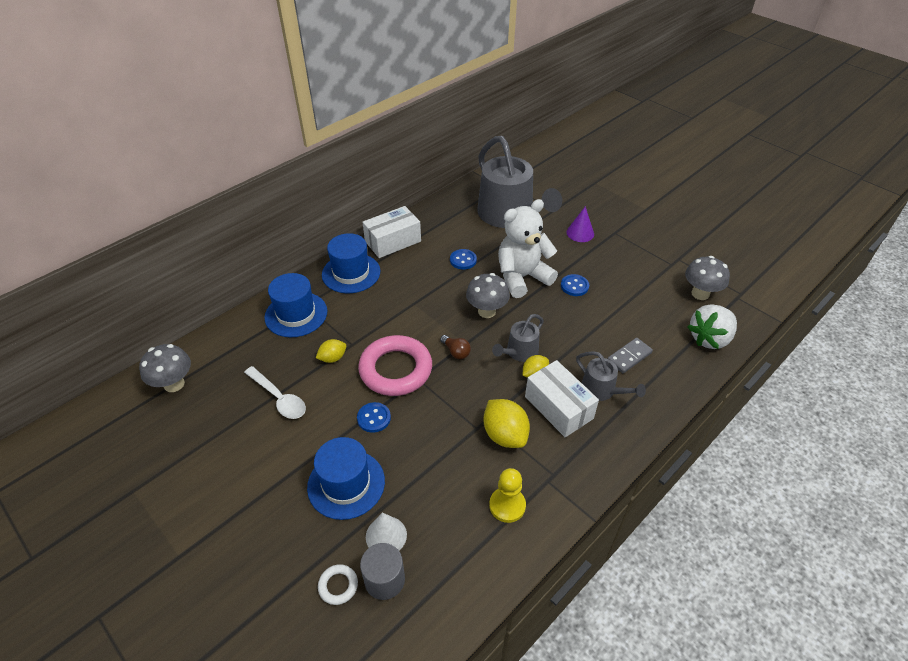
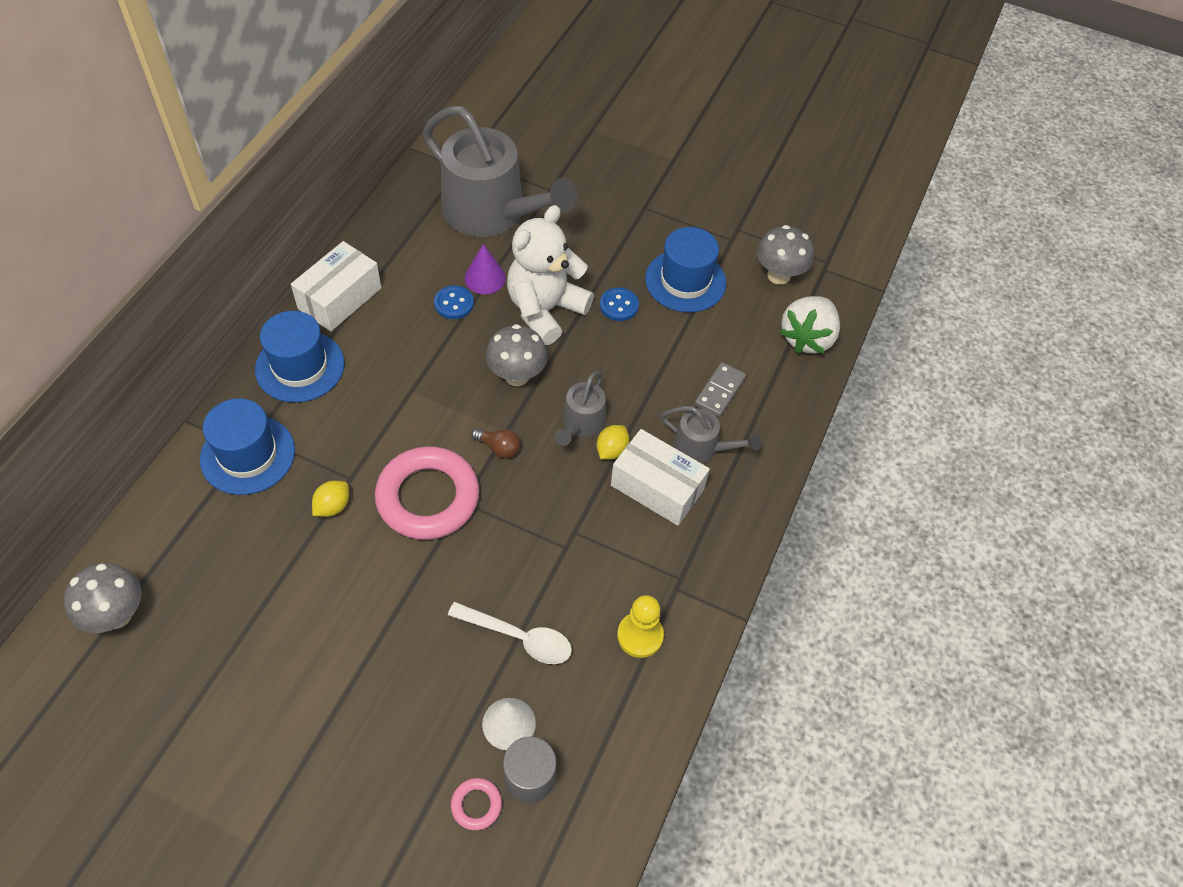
camera: 25 degrees left, 10 degrees up
(279, 398) = (283, 588): white spoon -> white spoon (519, 637)
(338, 586) = (476, 805): white ring -> pink ring
(346, 484) = (430, 675): blue hat -> blue hat (685, 281)
(374, 418) = (427, 575): blue button -> none
(505, 435) = (604, 545): yellow lemon -> none
(580, 233) = (599, 219): purple cone -> purple cone (485, 278)

